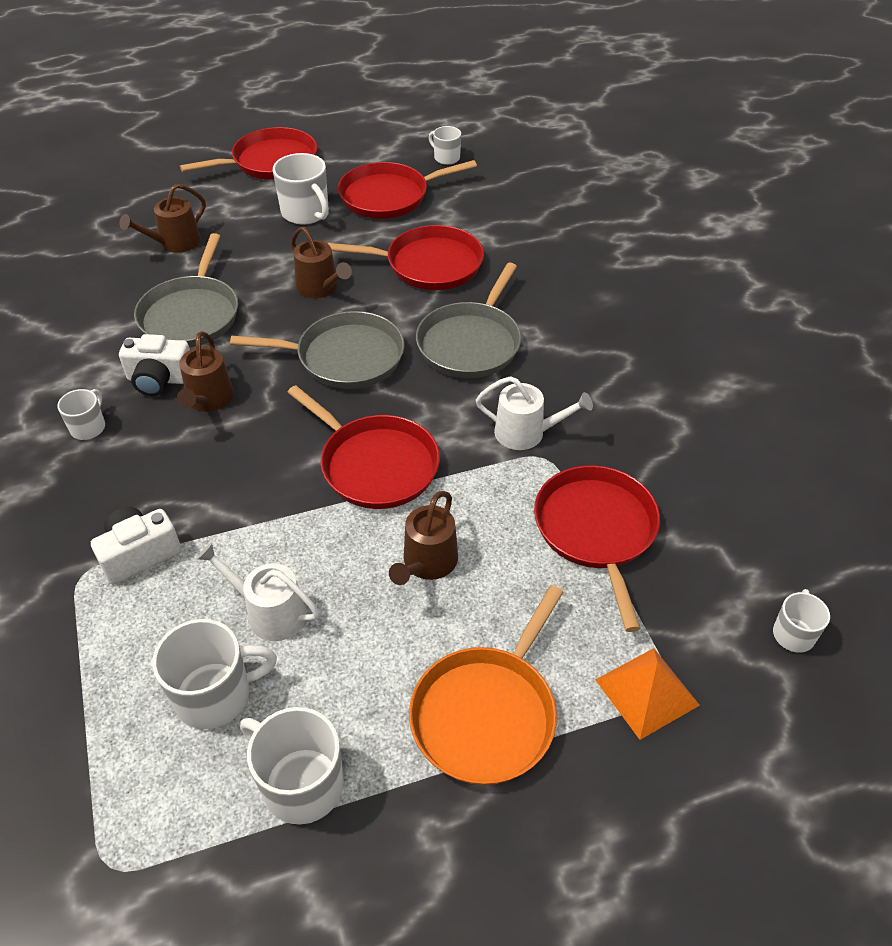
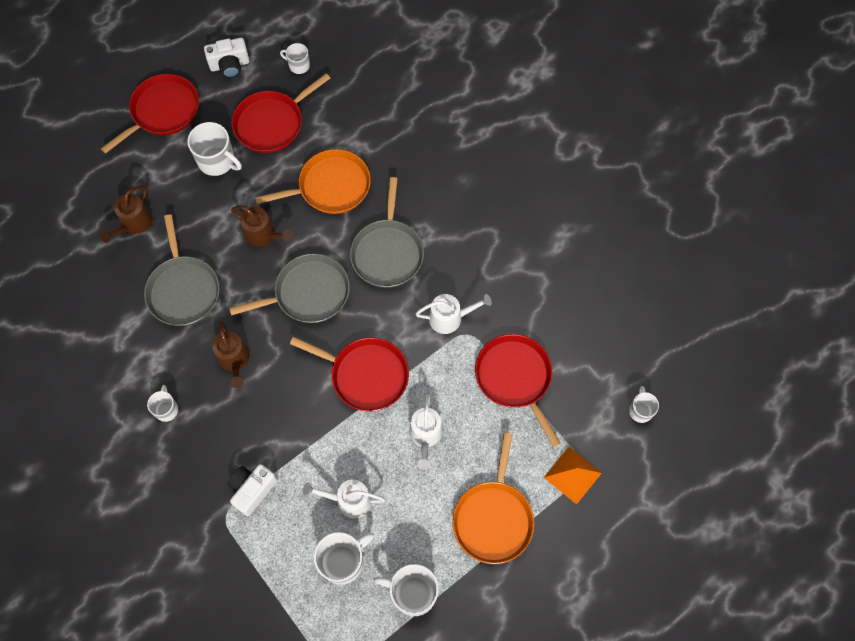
camera: 20 degrees left, 20 degrees up
(159, 379) = (192, 354): white camera -> white camera (230, 65)
(427, 563) = (425, 435): brown watering can -> white watering can
(429, 264) = (330, 187): red pan -> orange pan

